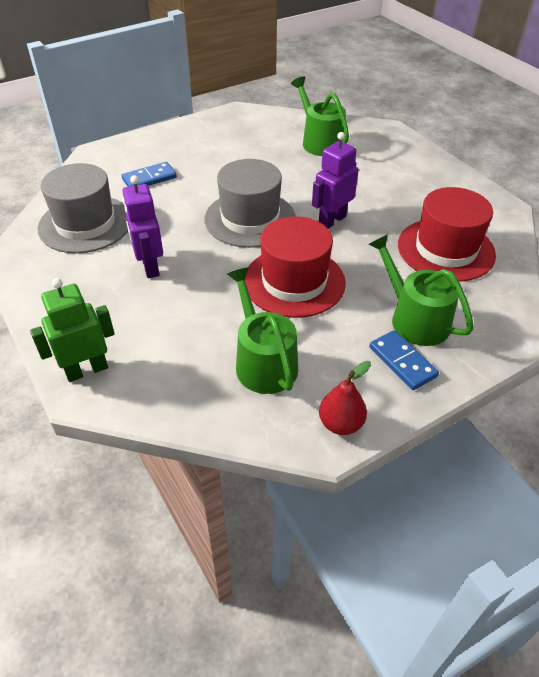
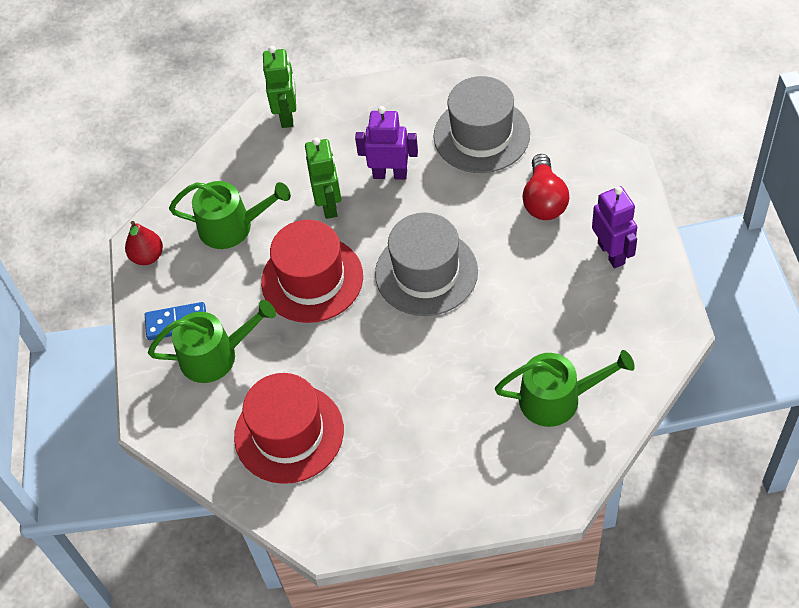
camera: 120 degrees right, 10 degrees up
(149, 178) = (544, 200): blue domino -> red light bulb
(202, 296) = (329, 204): none -> green robot
(332, 220) = (388, 346): purple robot -> purple robot (611, 253)

